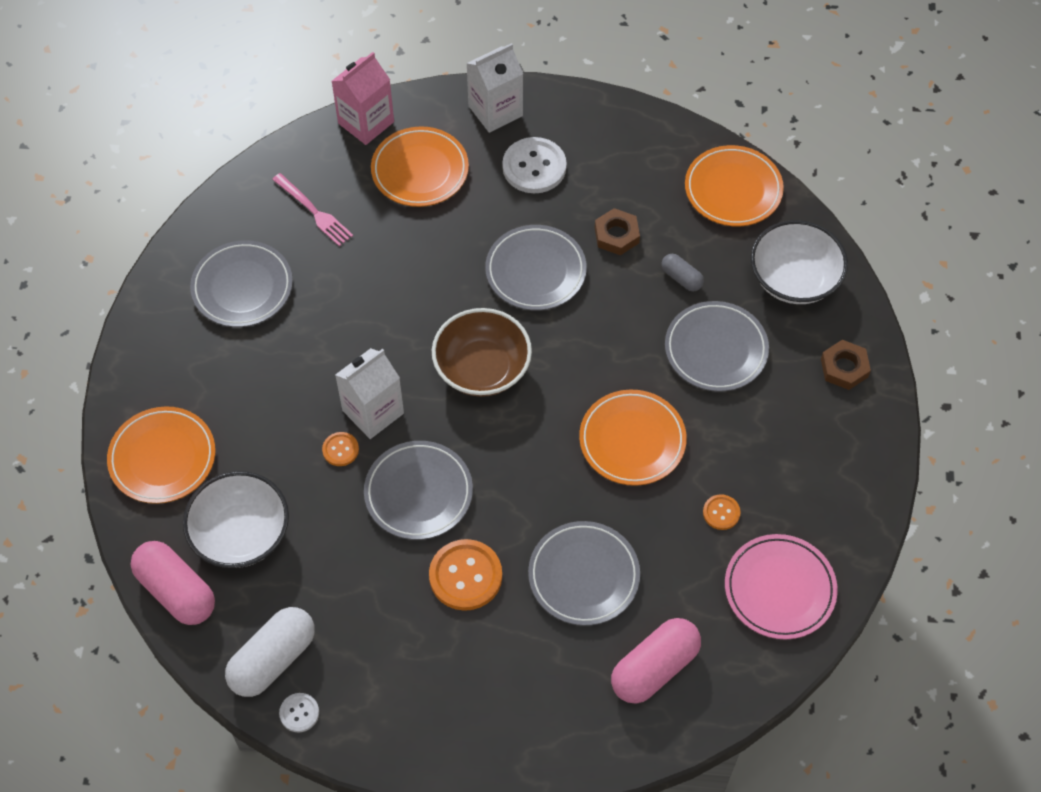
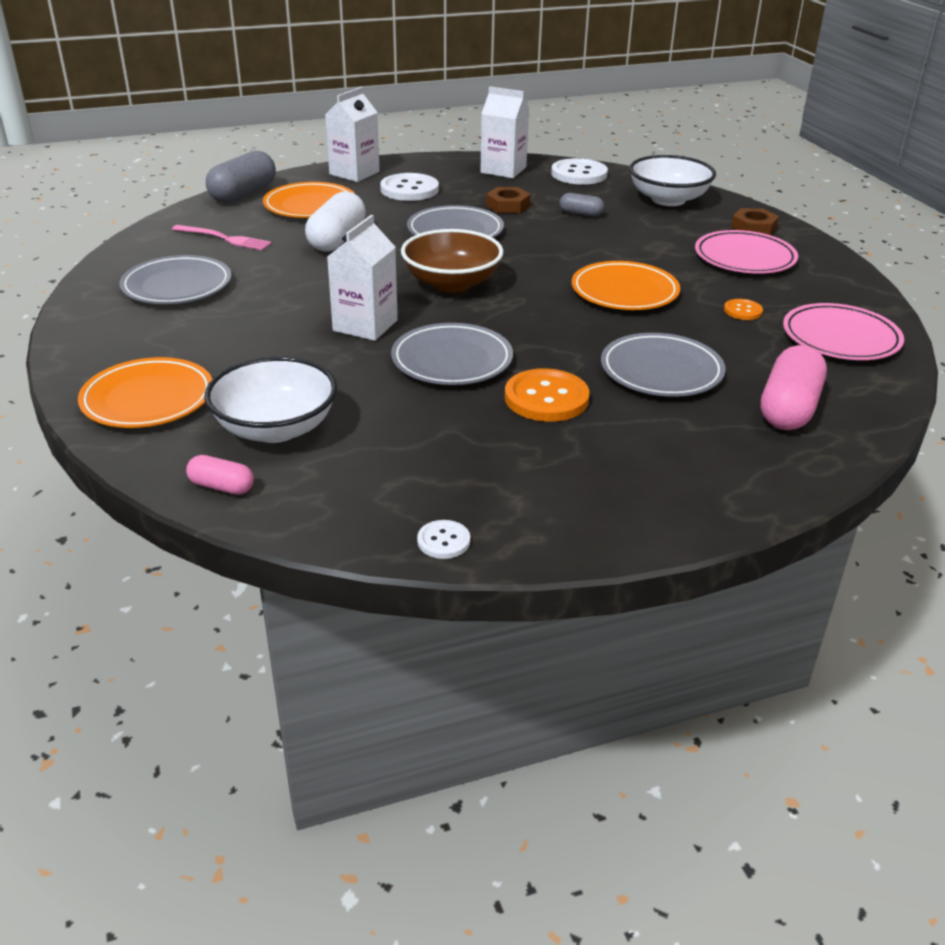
camera: 25 degrees left, 25 degrees down
(176, 591) = (222, 487): pink capsule -> pink capsule, size x0.53
(273, 659) = (379, 508): white capsule -> white capsule (337, 239)
(340, 450) = (349, 353): orange button -> none
(366, 122) = (243, 194): pink carton -> grey capsule
(656, 153) = (503, 170): none -> white carton
(716, 349) = (644, 238): grey plate -> none
(733, 189) = (579, 174): orange plate -> white button
(791, 422) = (744, 258): none -> pink plate

